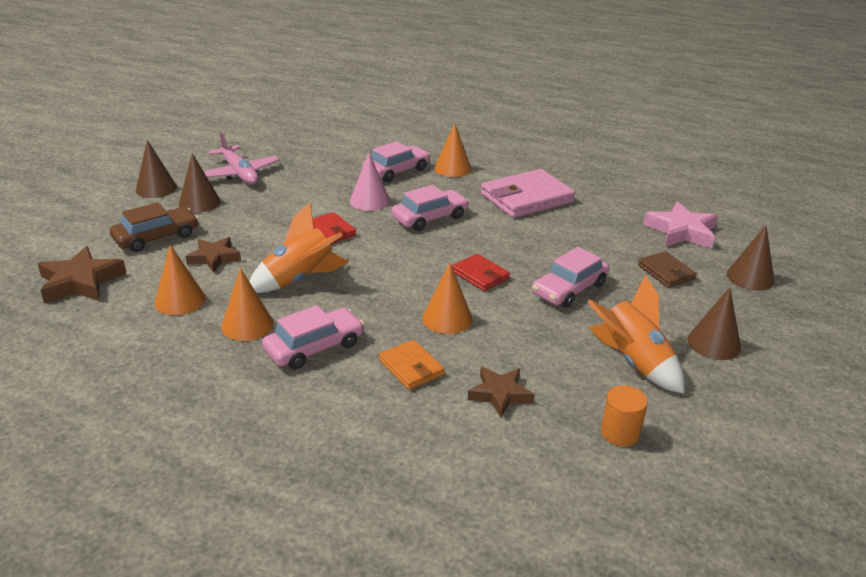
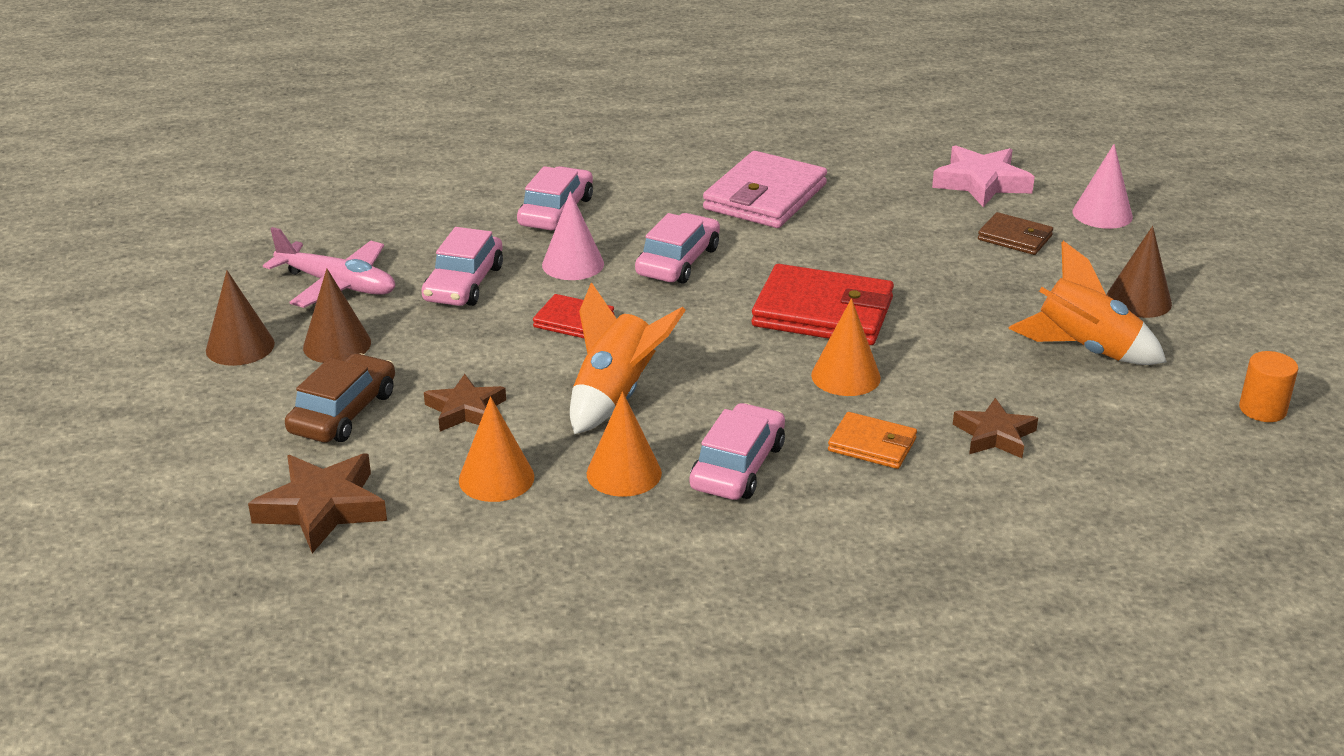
camera: 30 degrees left, 0 degrees up
(452, 168) = (626, 185): orange cone -> none
(480, 275) = (823, 312): red wallet -> red wallet, size x1.87
(569, 289) = (937, 293): pink car -> pink car (463, 283)
(620, 433) = (1146, 426): orange cylinder -> orange cylinder (1262, 409)
(750, 277) = (1102, 214): brown cone -> pink cone

